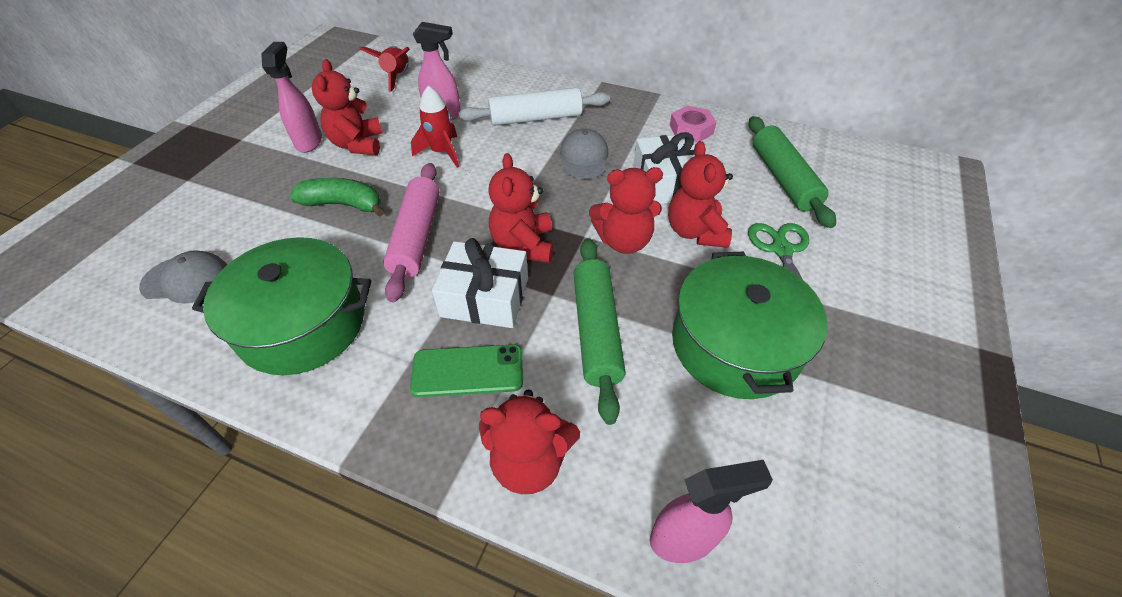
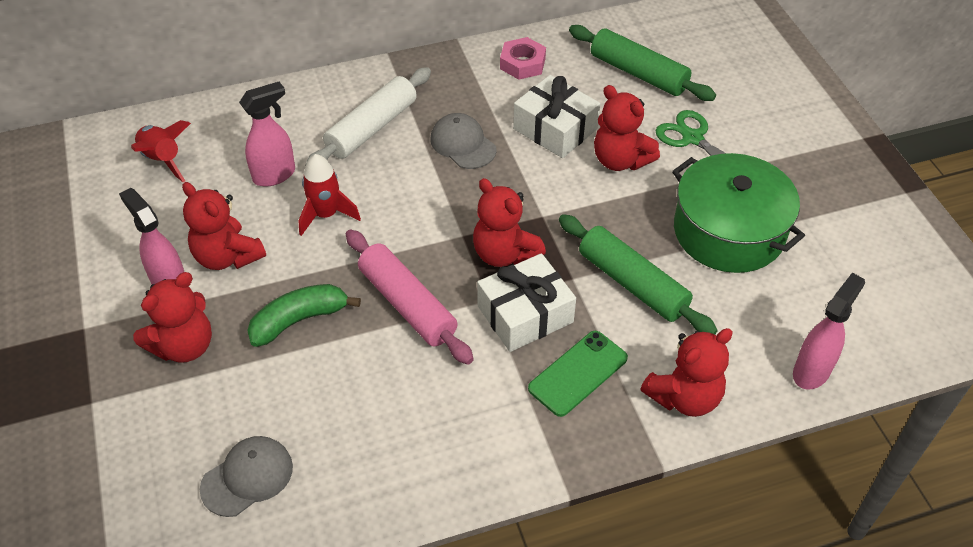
camera: 40 degrees left, 0 degrees up
(302, 324) = (408, 433): green pot -> none
(624, 241) = (577, 201): red teddy bear -> red teddy bear (184, 346)

